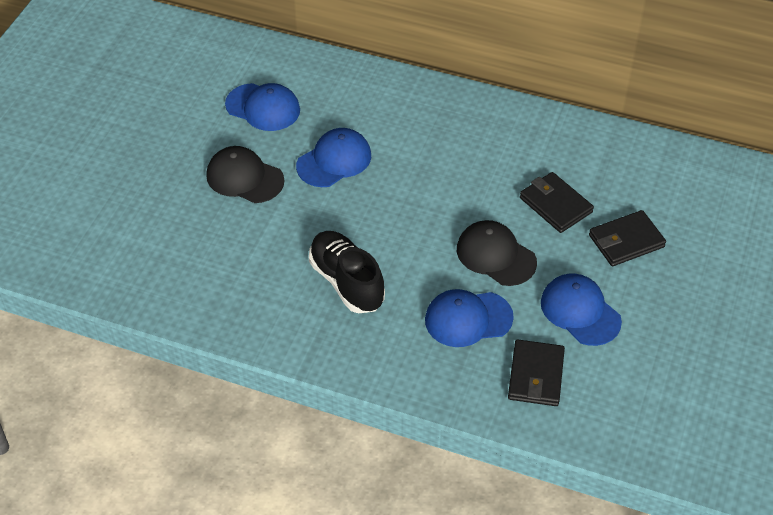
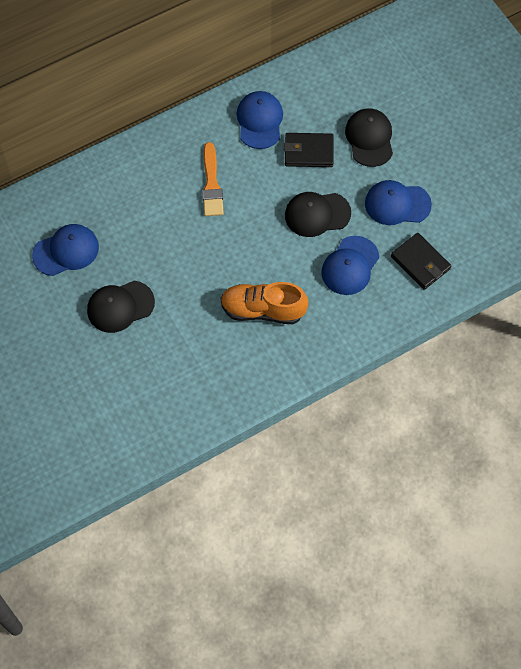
camera: 50 degrees left, 15 degrees up
(334, 161) = (156, 244): blue cap -> blue cap (259, 121)
(346, 282) = (262, 310): black shoe -> orange shoe
(439, 159) = (211, 184): none -> orange brush
(626, 241) = (369, 138): black wallet -> black cap

